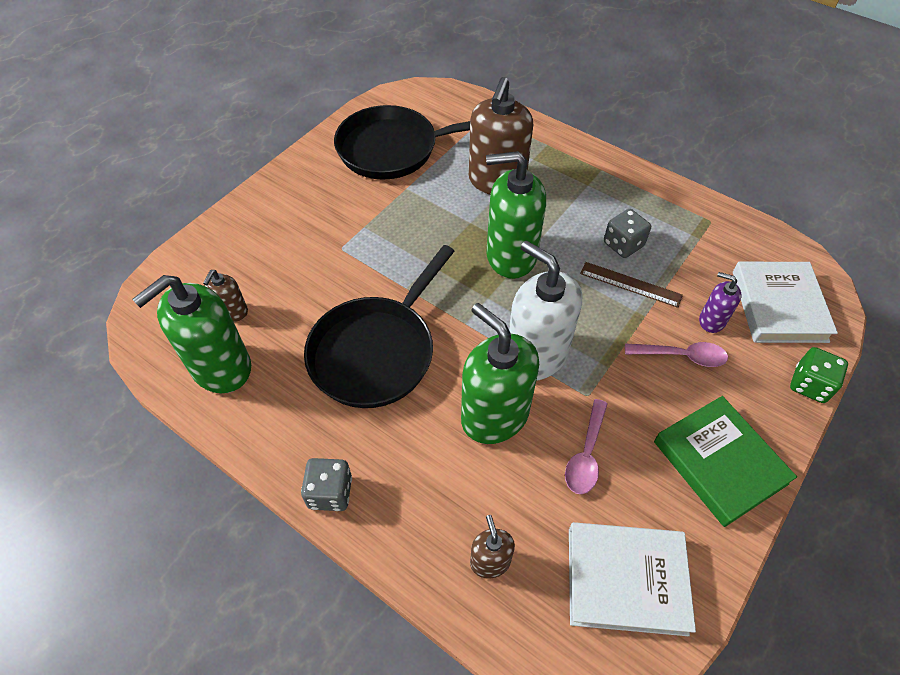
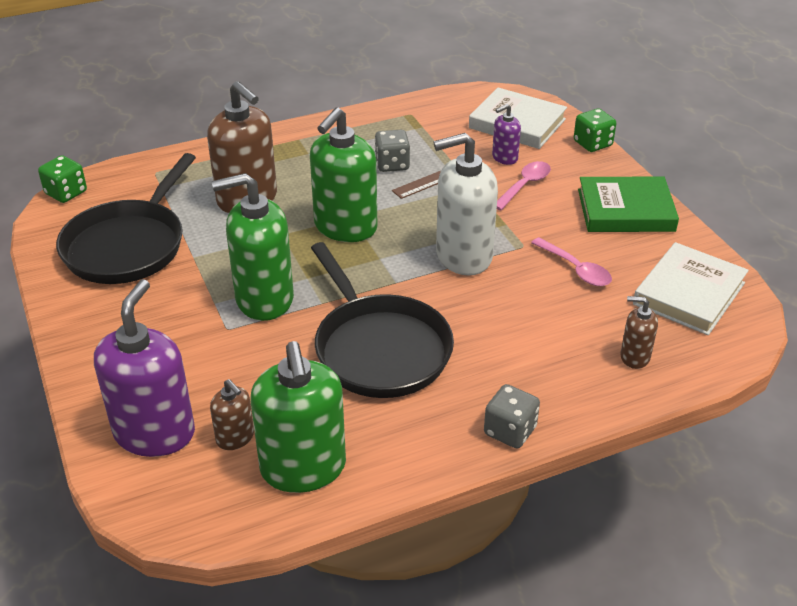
camera: 60 degrees left, 15 degrees down
(216, 266) = (154, 433): none -> purple soap dispenser
(425, 89) = (66, 193): none -> green dice
(494, 415) = (504, 302): green soap dispenser -> green soap dispenser (264, 299)

